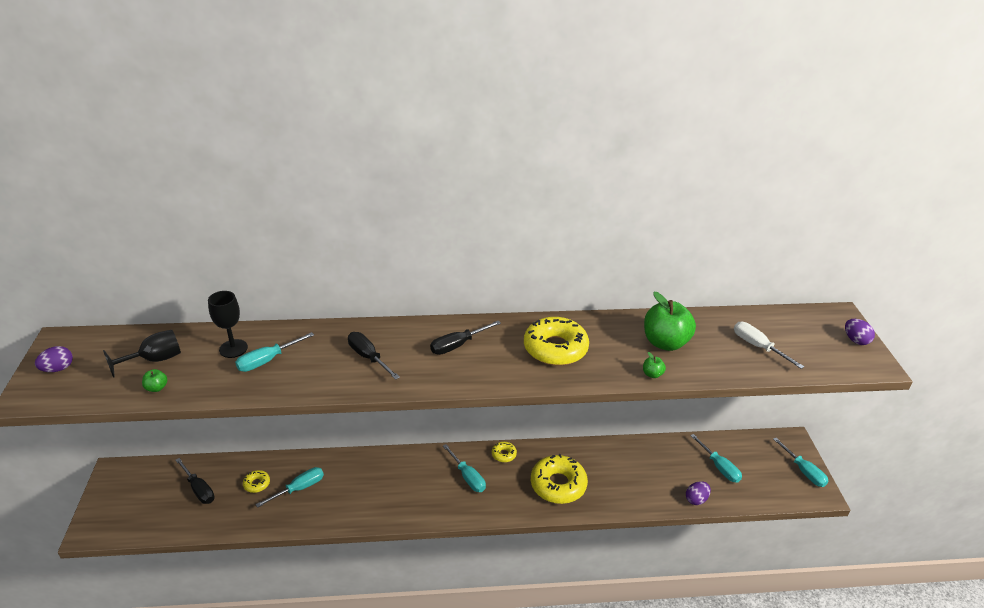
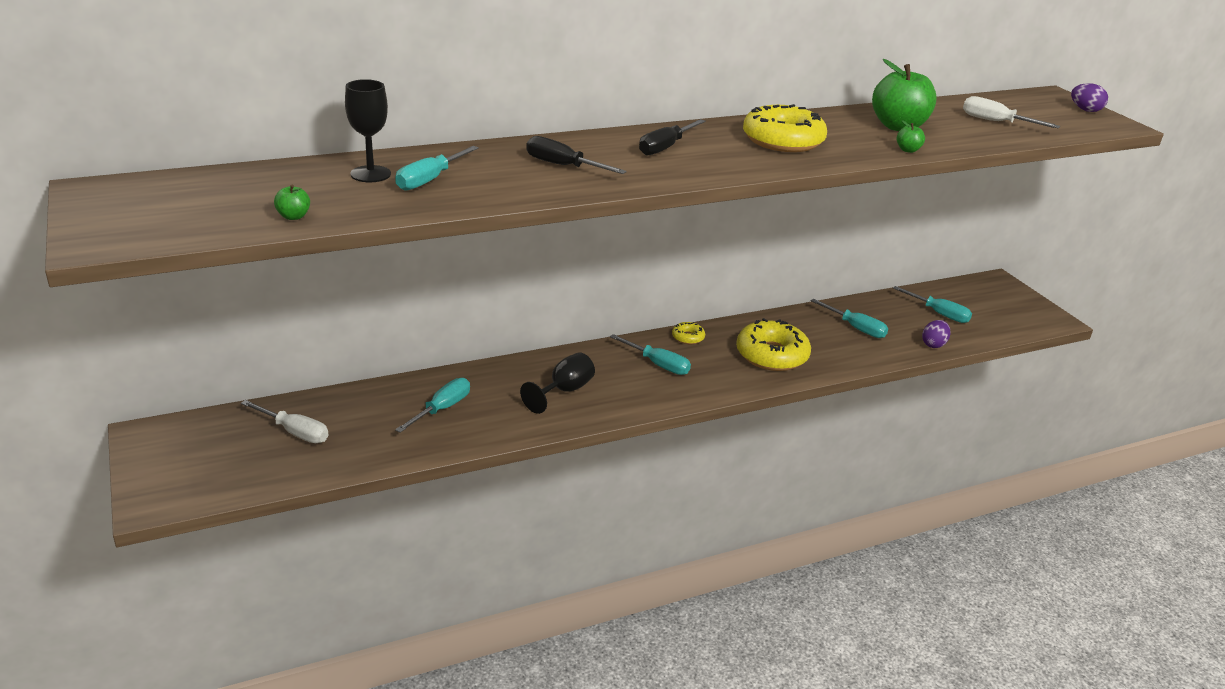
camera: 20 degrees left, 5 degrees down
(58, 369) = (119, 214): purple egg -> none
(155, 360) = (264, 193): black goblet -> black goblet (564, 391)
(199, 489) = (295, 432): black screwdriver -> white screwdriver
(257, 484) = (377, 413): yellow donut -> none
(804, 471) = (1027, 304): turquoise screwdriver -> turquoise screwdriver (856, 328)

